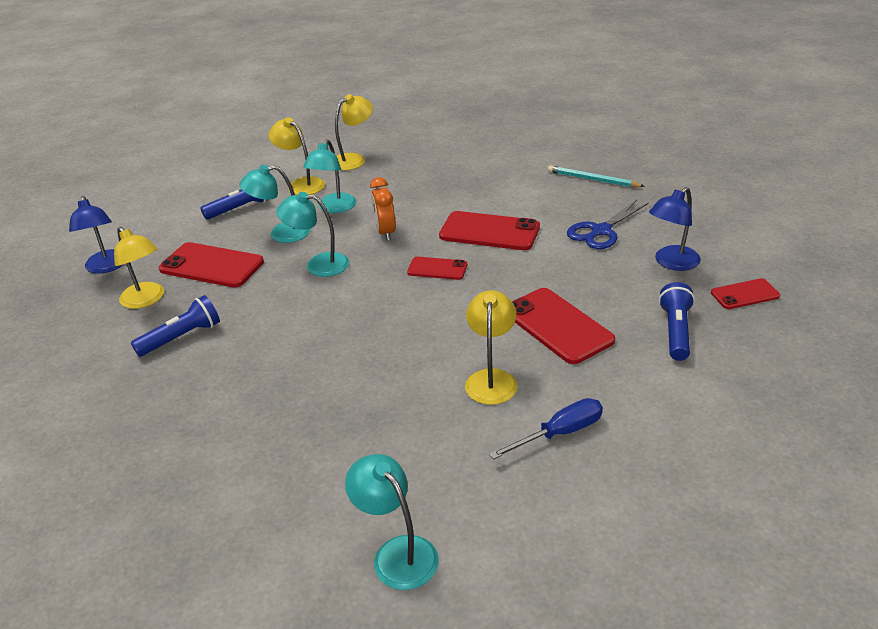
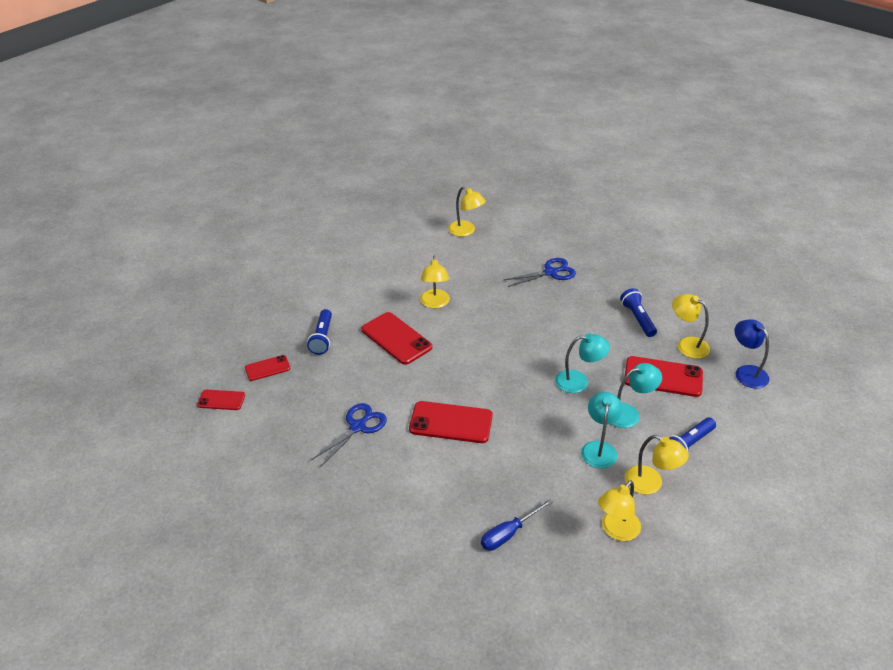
camera: 170 degrees right, 5 degrees up
(181, 337) = (637, 319): blue flashlight -> blue flashlight turned 120 degrees clockwise
(266, 427) = (550, 272): none -> blue scissors
(385, 232) = (539, 418): orange clock -> none
(397, 553) = (466, 231): turquoise lamp -> yellow lamp
(437, 269) = (485, 381): red phone -> red phone (221, 400)
(560, 433) = (397, 278): blue screwdriver -> blue screwdriver (508, 533)
(592, 180) = (356, 500): turquoise pencil -> none
(671, 263) = (309, 394): blue lamp -> none

